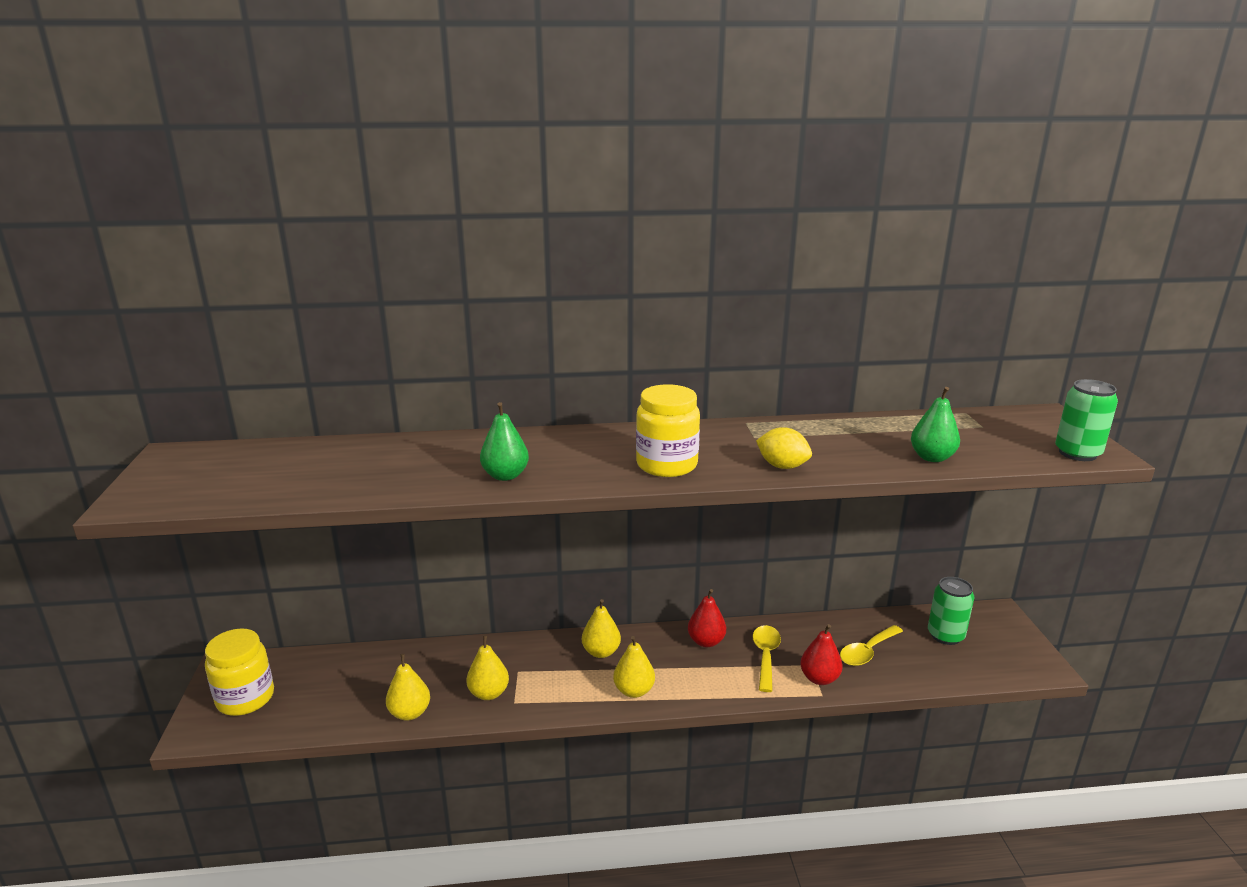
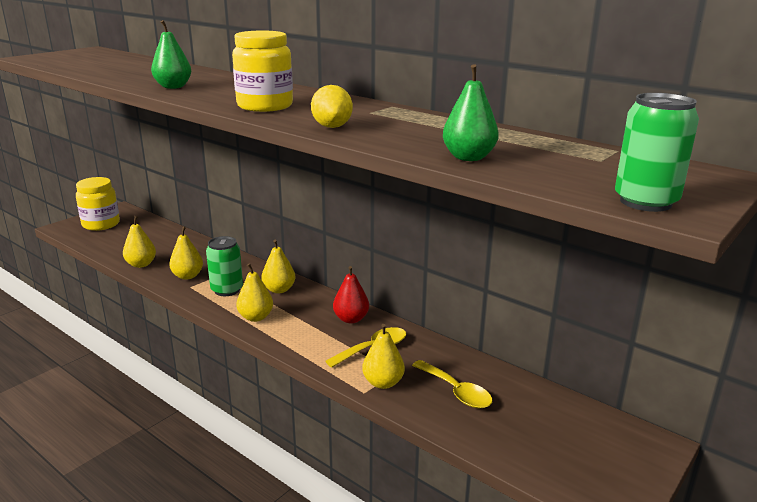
camera: 45 degrees right, 0 degrees up
(819, 678) = (383, 383): red pear -> yellow pear
(867, 652) = (456, 391): yellow spoon -> yellow spoon turned 135 degrees counterclockwise
(945, 635) = (556, 424): green can -> green can (227, 290)

